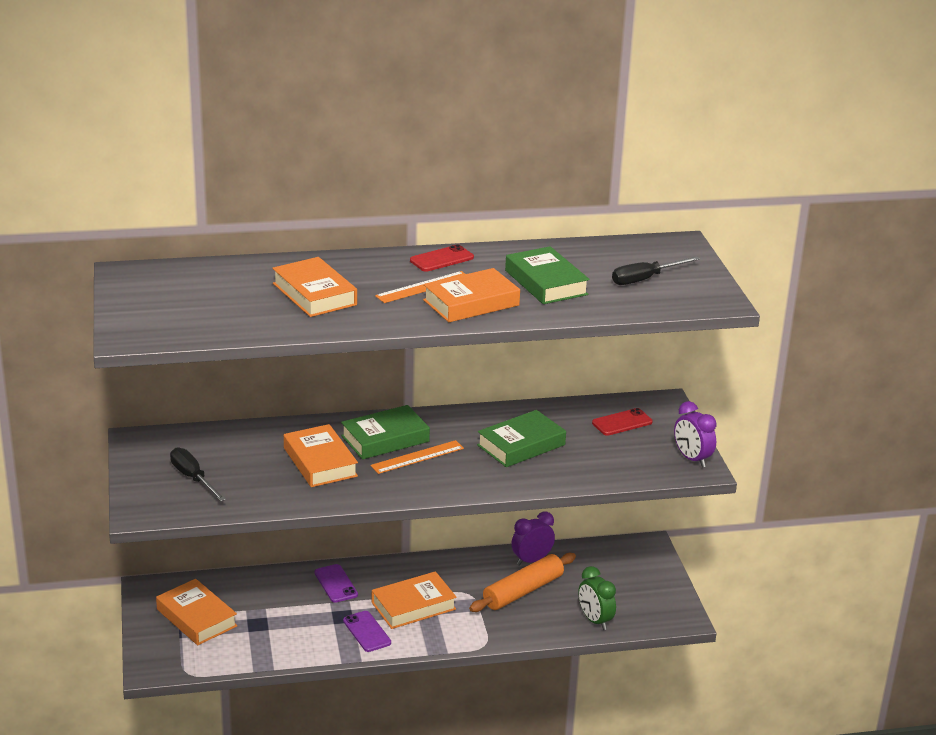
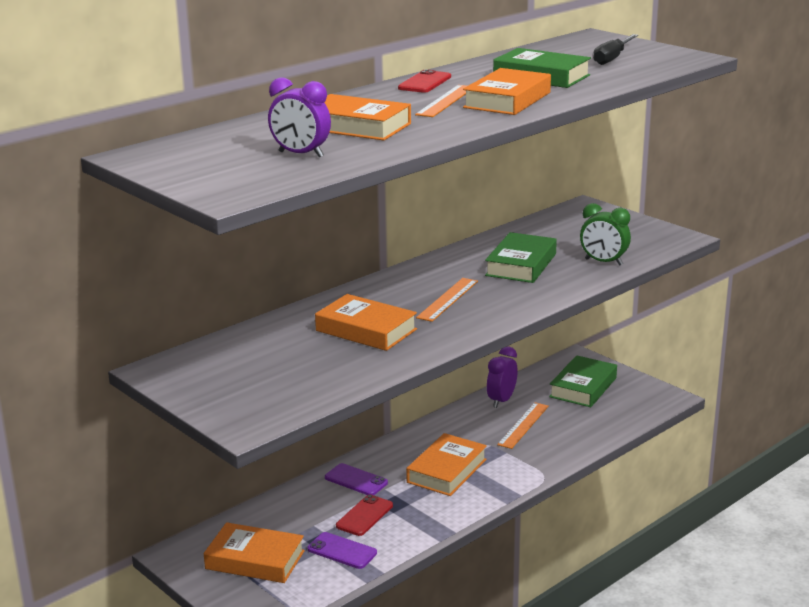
camera: 30 degrees left, 5 degrees down
(193, 478) = (259, 381): black screwdriver -> none
(367, 632) = (431, 507): purple phone -> purple phone (342, 551)
(385, 439) = (399, 295): green book -> green book (583, 387)
(523, 591) = (523, 425): orange rolling pin -> orange ruler
(595, 620) = (607, 424): green clock -> green clock (603, 262)
(622, 422) = (575, 227): red phone -> red phone (364, 516)
(692, 459) = (664, 234): purple clock -> purple clock (300, 154)

